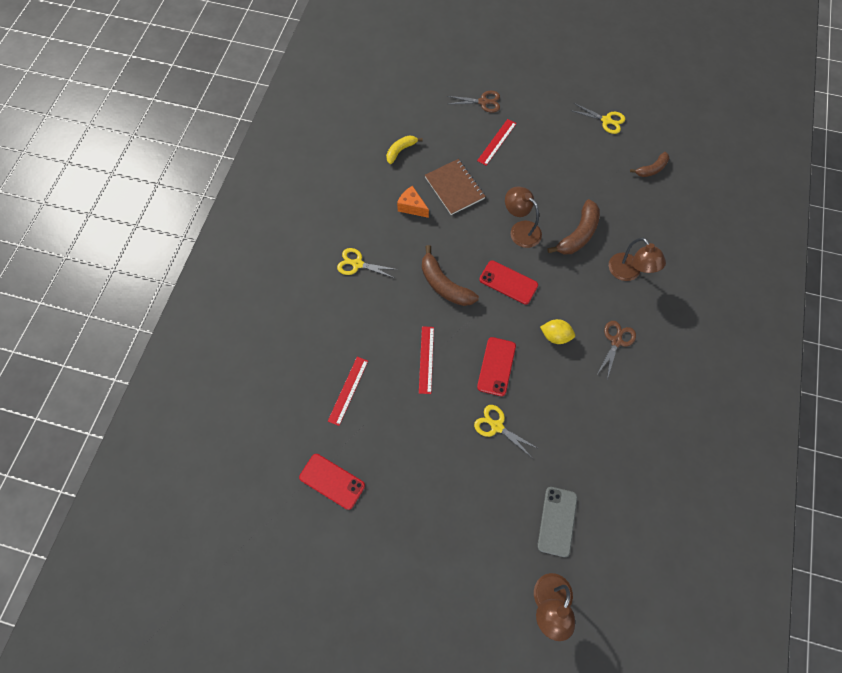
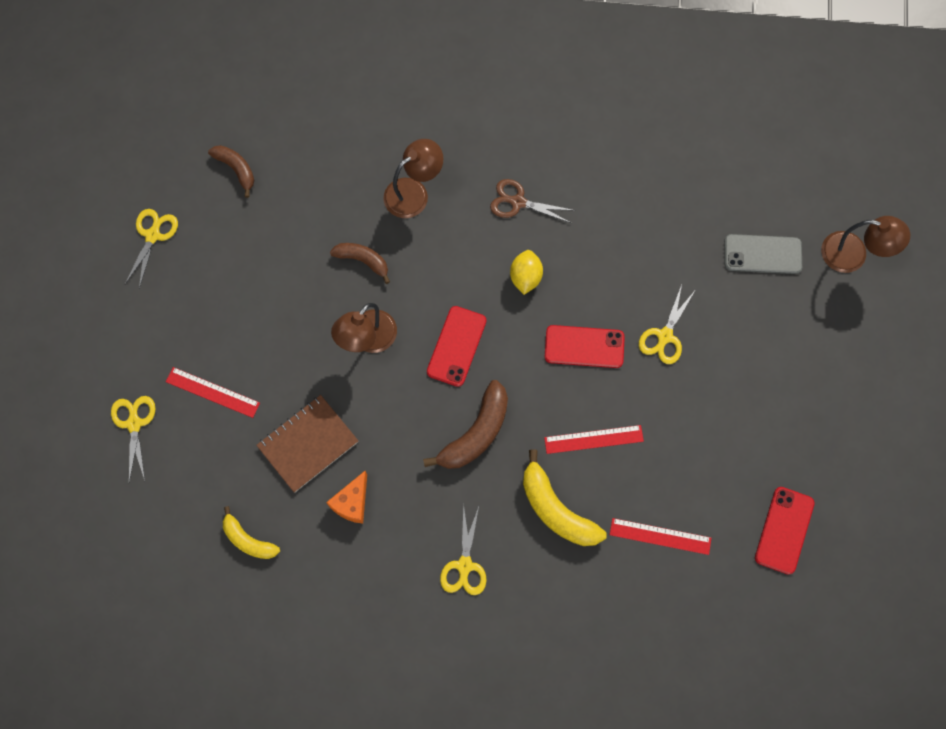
camera: 100 degrees left, 5 degrees up
(382, 326) = (556, 509): none -> yellow banana
(483, 102) = (134, 424): brown scissors -> yellow scissors
(578, 234) = (363, 260): brown banana -> brown banana, size x0.62

